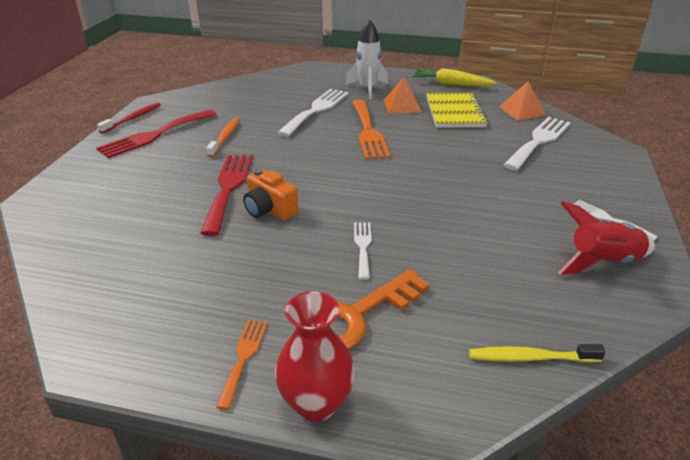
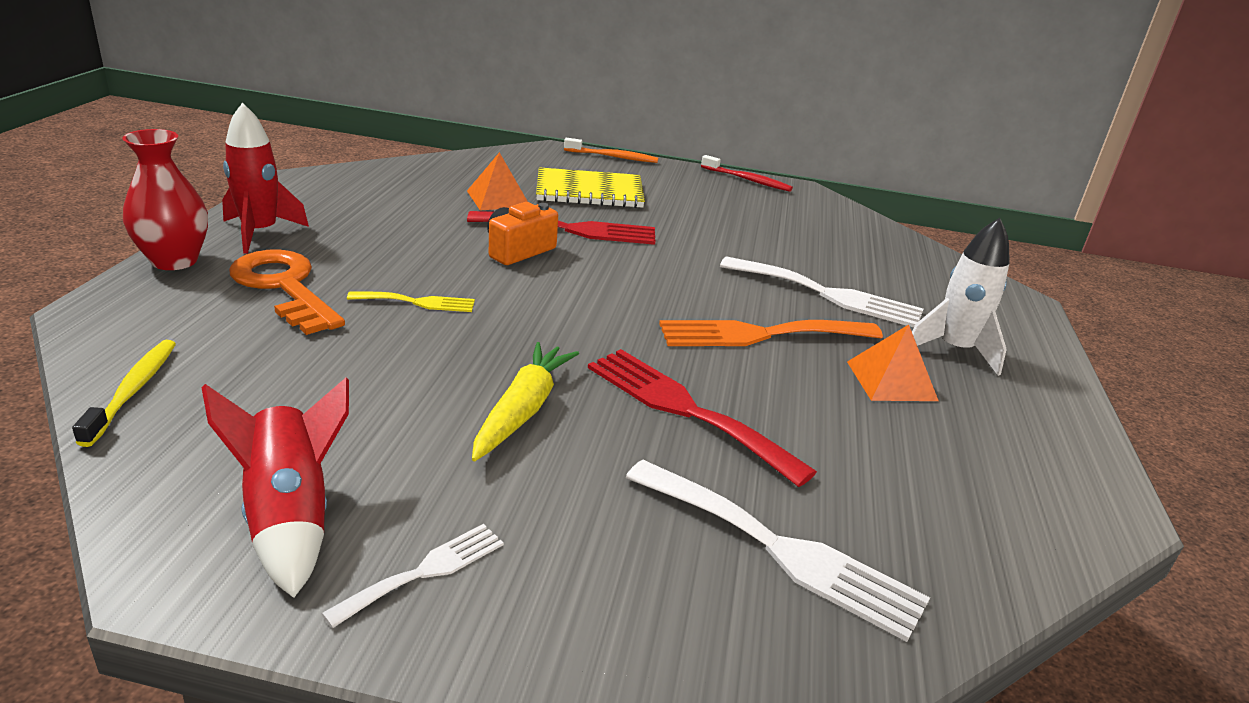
camera: 85 degrees right, 5 degrees down
(154, 135) = (705, 191): red fork -> red fork (685, 409)
(225, 137) = (709, 228): orange toothbrush -> orange toothbrush (613, 157)
(243, 357) = (260, 233): orange fork -> red rocket
(363, 246) = (418, 302): white fork -> yellow fork
(451, 84) = (1059, 464): yellow carrot -> yellow carrot (523, 410)
(454, 112) = (892, 444): yellow notebook -> yellow notebook (589, 191)
(522, 111) = (955, 559): orange pyramid -> orange pyramid (498, 198)

